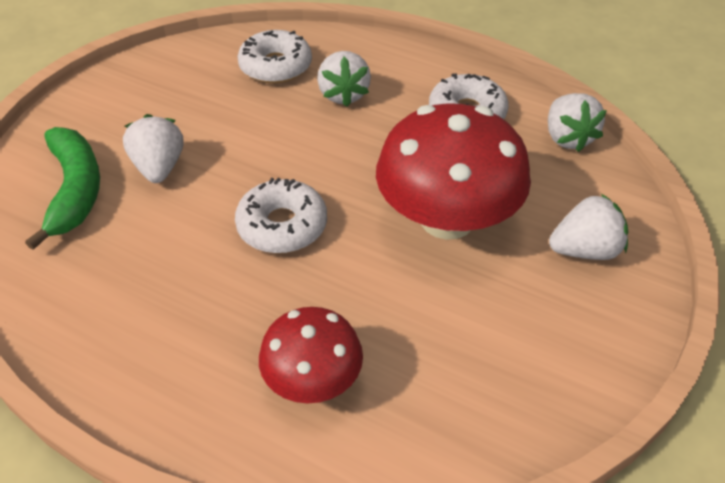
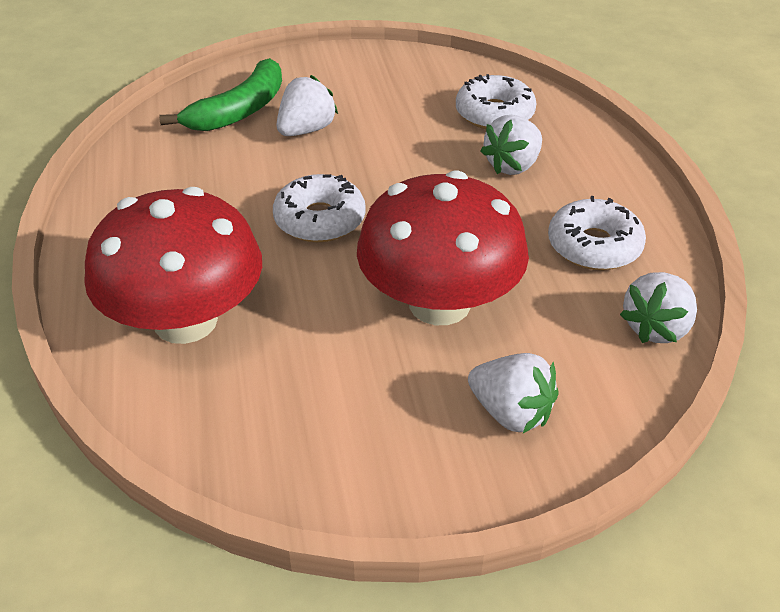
camera: 50 degrees right, 5 degrees down
(313, 379) = (185, 321): red mushroom -> red mushroom, size x1.74

